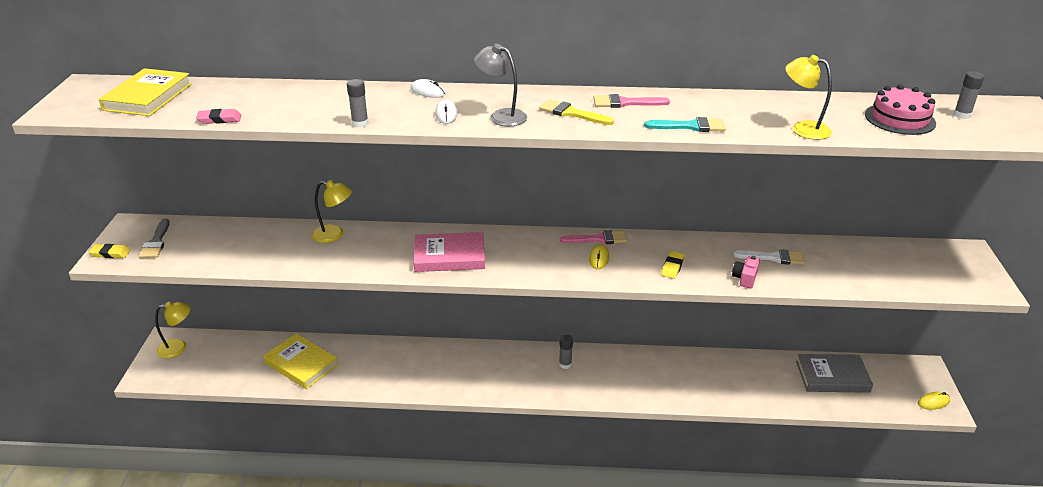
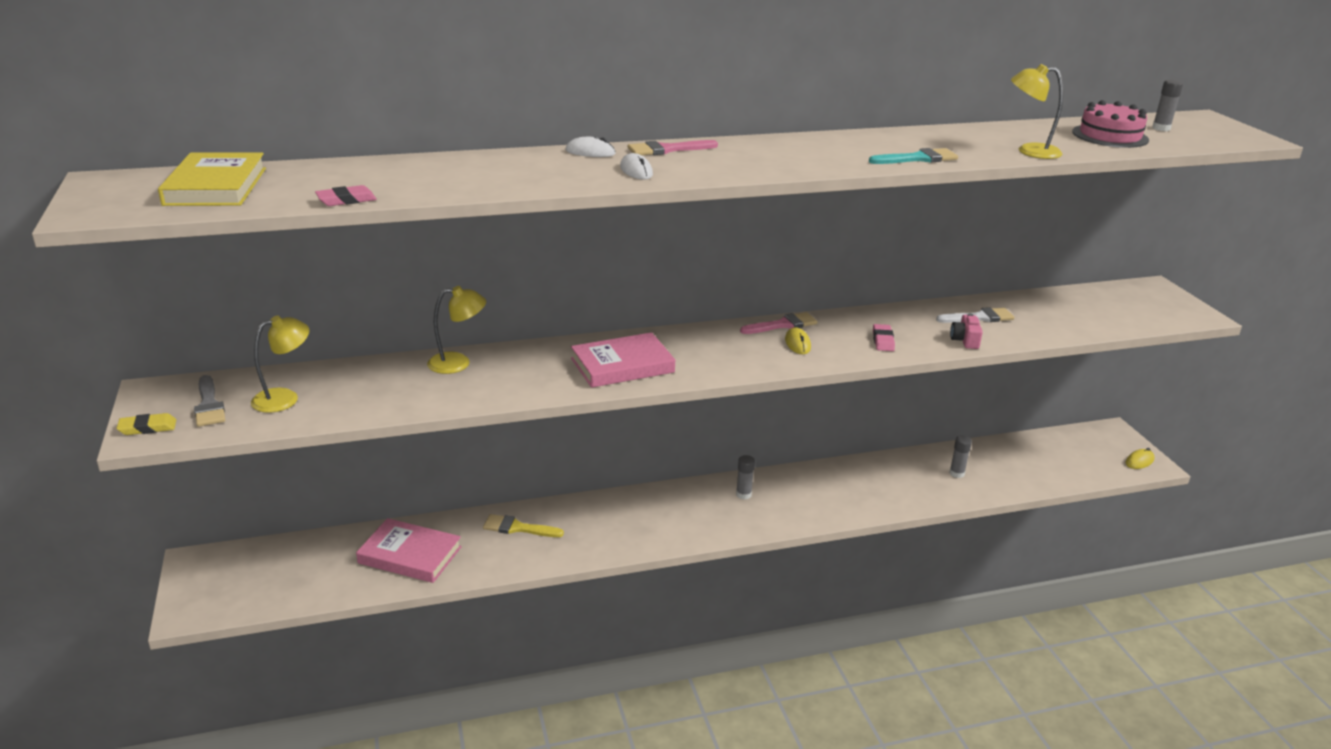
camera: 20 degrees left, 5 degrees down
(178, 347) = (218, 568): yellow lamp -> yellow lamp (285, 398)
(301, 364) = (410, 555): yellow book -> pink book
(360, 123) = (539, 188): grey glue stick -> grey glue stick (956, 473)
(501, 116) = (703, 167): grey lamp -> none
(571, 113) = (779, 158): yellow brush -> yellow brush (518, 528)
(625, 103) = (827, 144): pink brush -> pink brush (667, 150)
(672, 267) = (883, 340): yellow eraser -> pink eraser
(832, 376) = (1031, 455): grey book -> none

